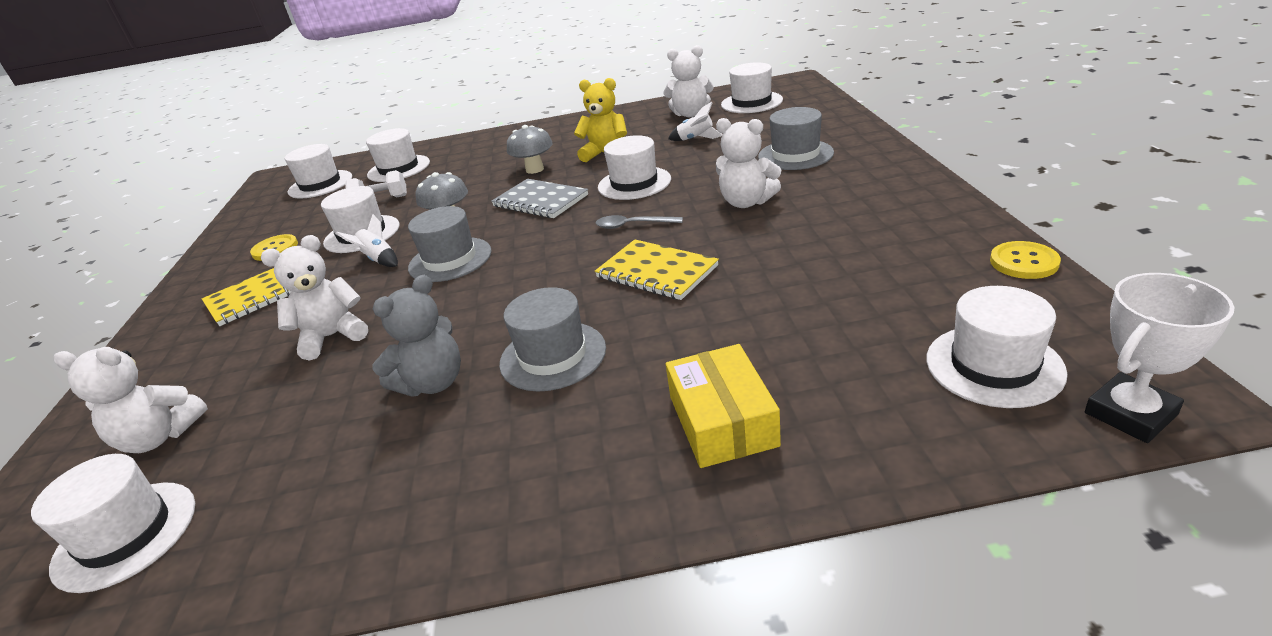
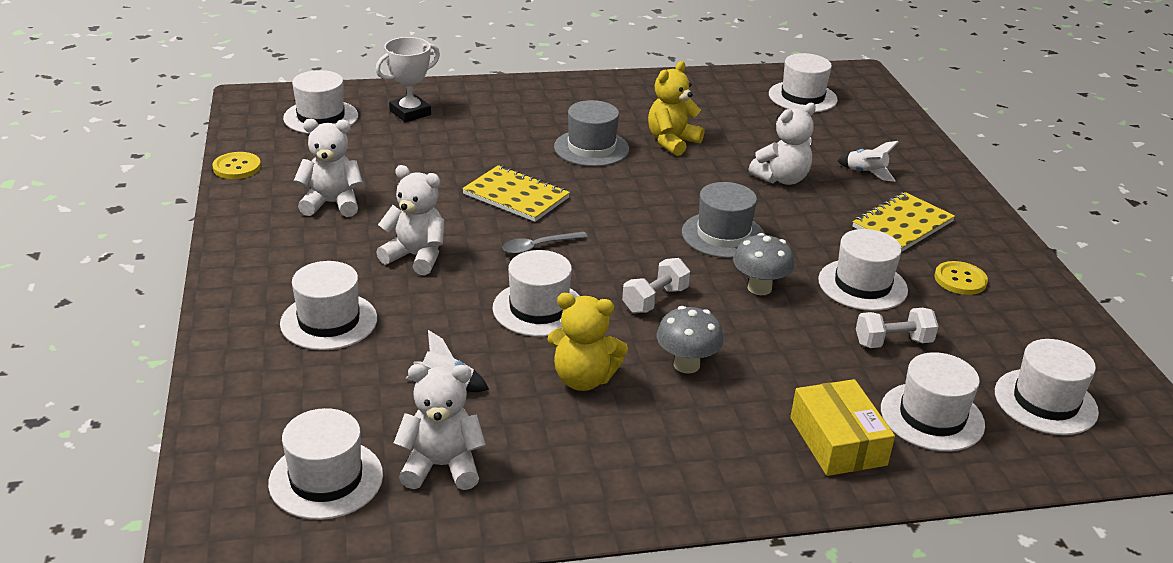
camera: 170 degrees right, 0 degrees up
(160, 437) = (845, 133): white teddy bear -> white teddy bear (332, 204)
(378, 260) = (806, 246): white rocket -> white rocket (866, 173)
(433, 383) = (672, 142): grey teddy bear -> yellow teddy bear
(540, 201) = (655, 300): grey notebook -> white dumbbell
(633, 225) = (538, 247): grey spoon -> grey spoon turned 150 degrees clockwise
(722, 420) = (483, 109): yellow box -> yellow box (838, 441)
(795, 155) = (329, 321): grey hat -> white hat
(1130, 414) = (279, 95): white trophy -> white trophy (410, 113)

